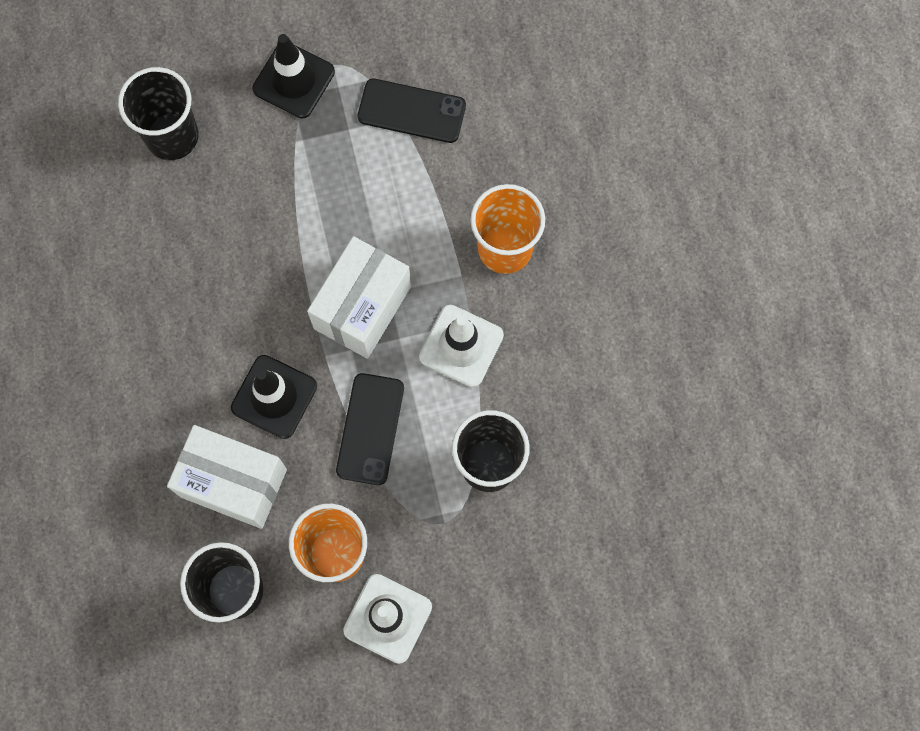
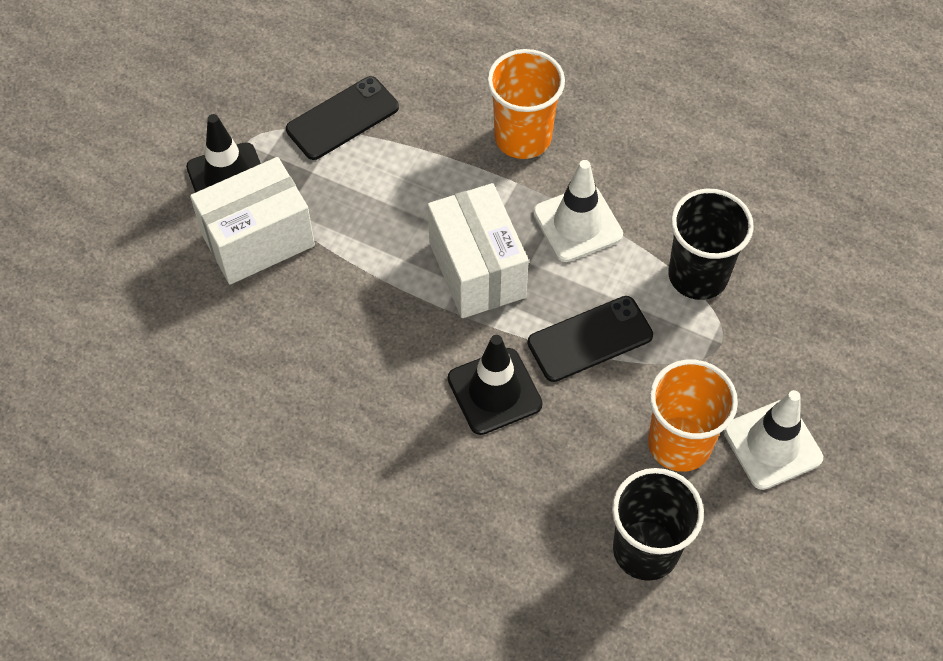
camera: 50 degrees left, 15 degrees down
(172, 136) = (181, 303): black cup -> none
(233, 483) = (544, 479): white box -> white box (258, 240)
(370, 429) = (590, 339): black phone -> black phone turned 75 degrees counterclockwise

